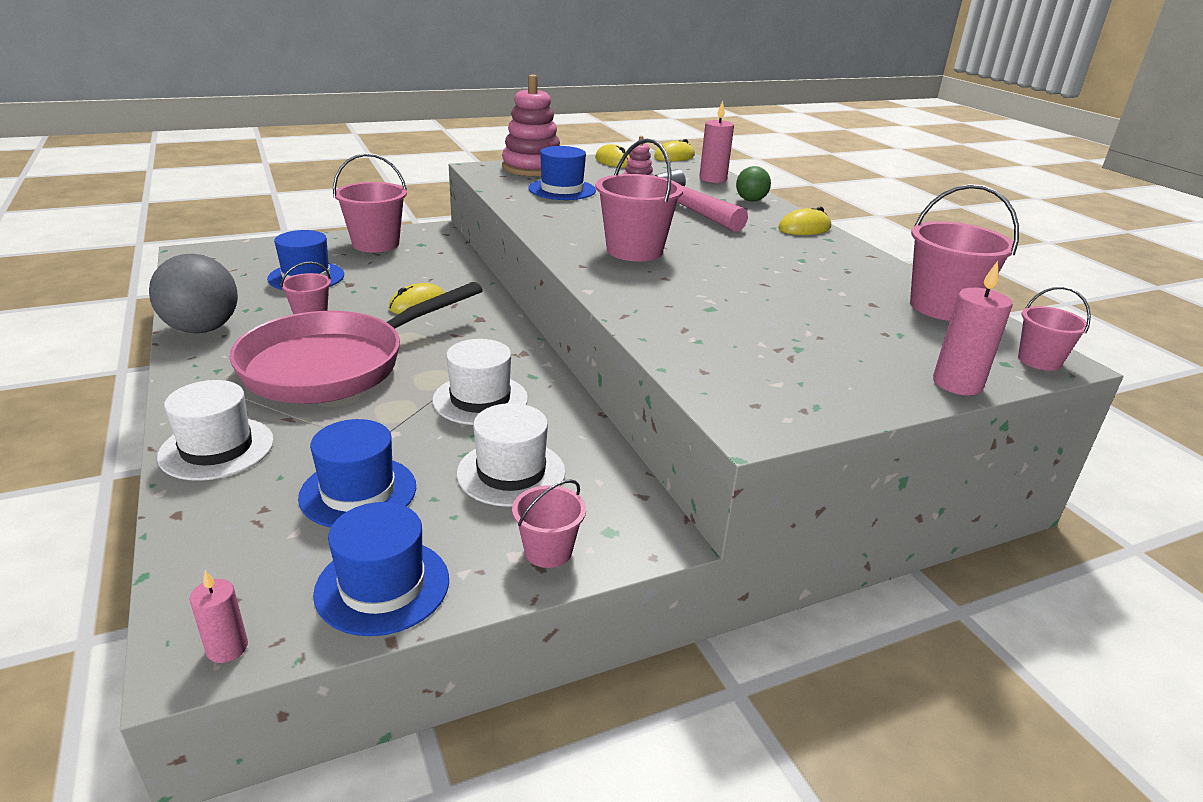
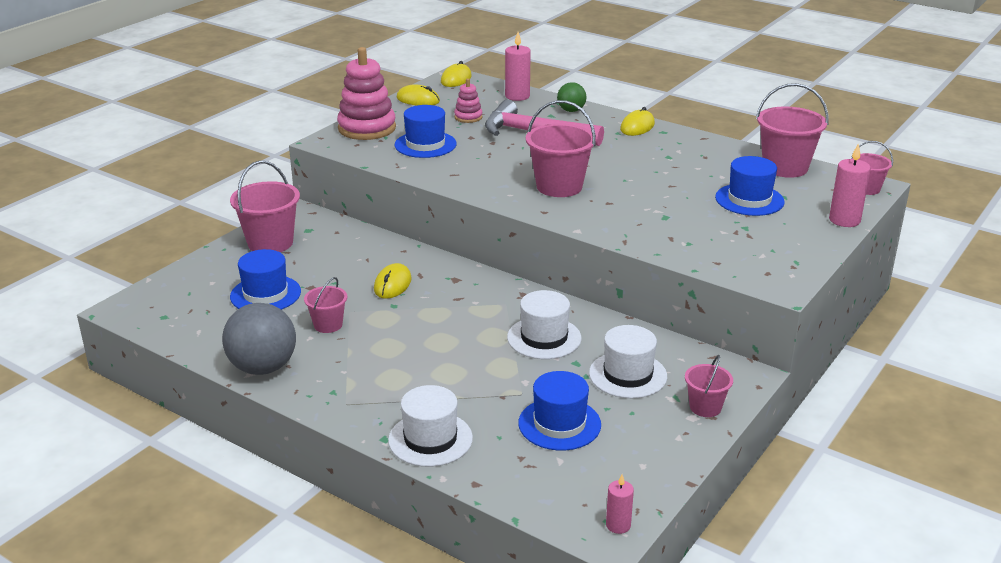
camera: 30 degrees left, 0 degrees up
(335, 365) = (411, 354): pink pan -> none
(382, 586) = (648, 462): blue hat -> blue hat (749, 200)

